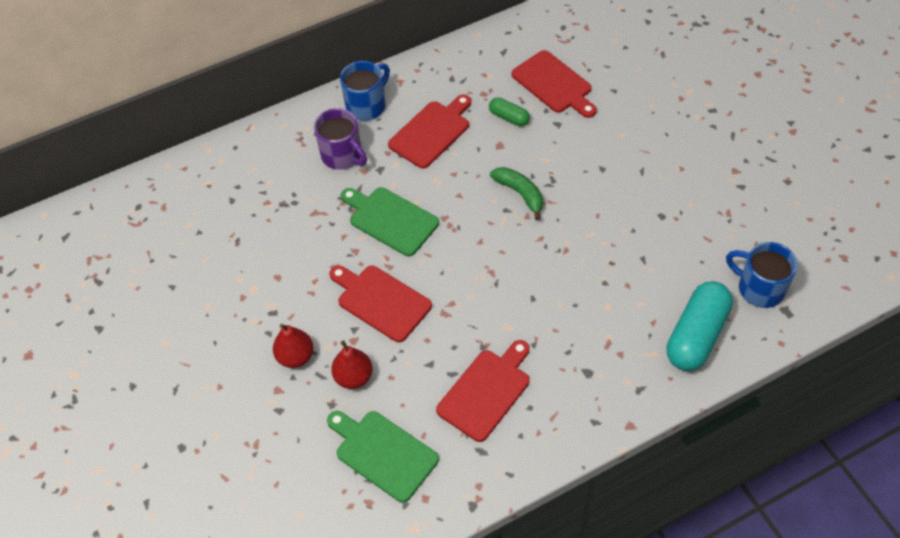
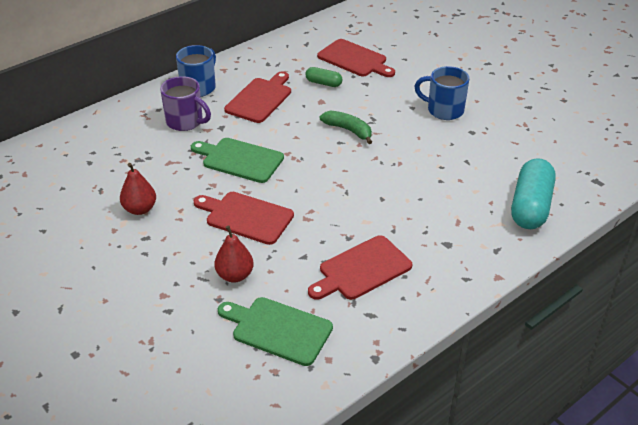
camera: 15 degrees left, 15 degrees down
(295, 356) = (175, 267): red pear -> red pear (140, 209)
(486, 391) = (361, 269): red cutting board -> red cutting board turned 150 degrees counterclockwise
(759, 288) = (569, 169): blue mug -> blue mug (444, 110)

